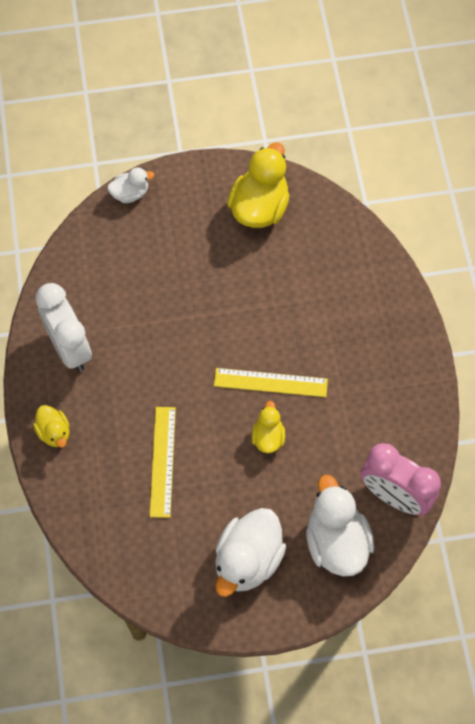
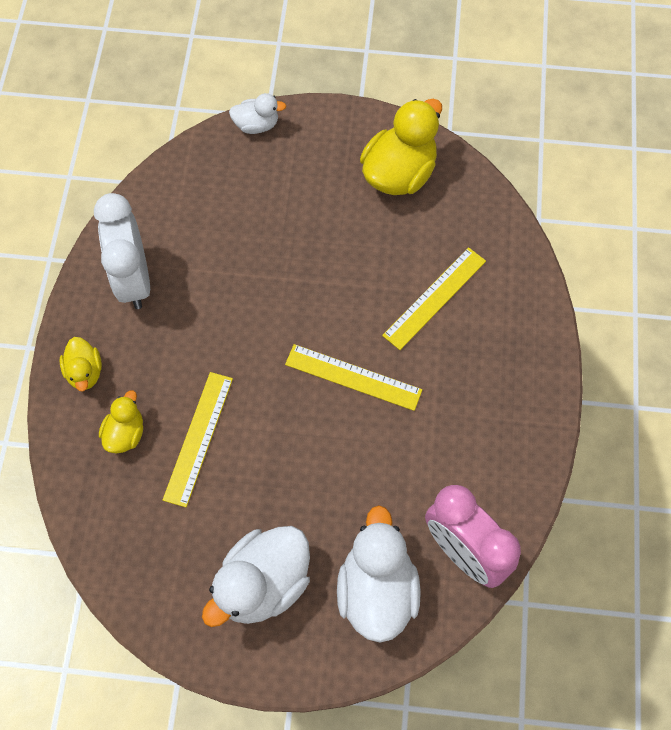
camera: 15 degrees right, 0 degrees up
(268, 437) = (331, 441): yellow duck -> yellow duck (125, 433)
(316, 303) = (434, 298): none -> yellow ruler

